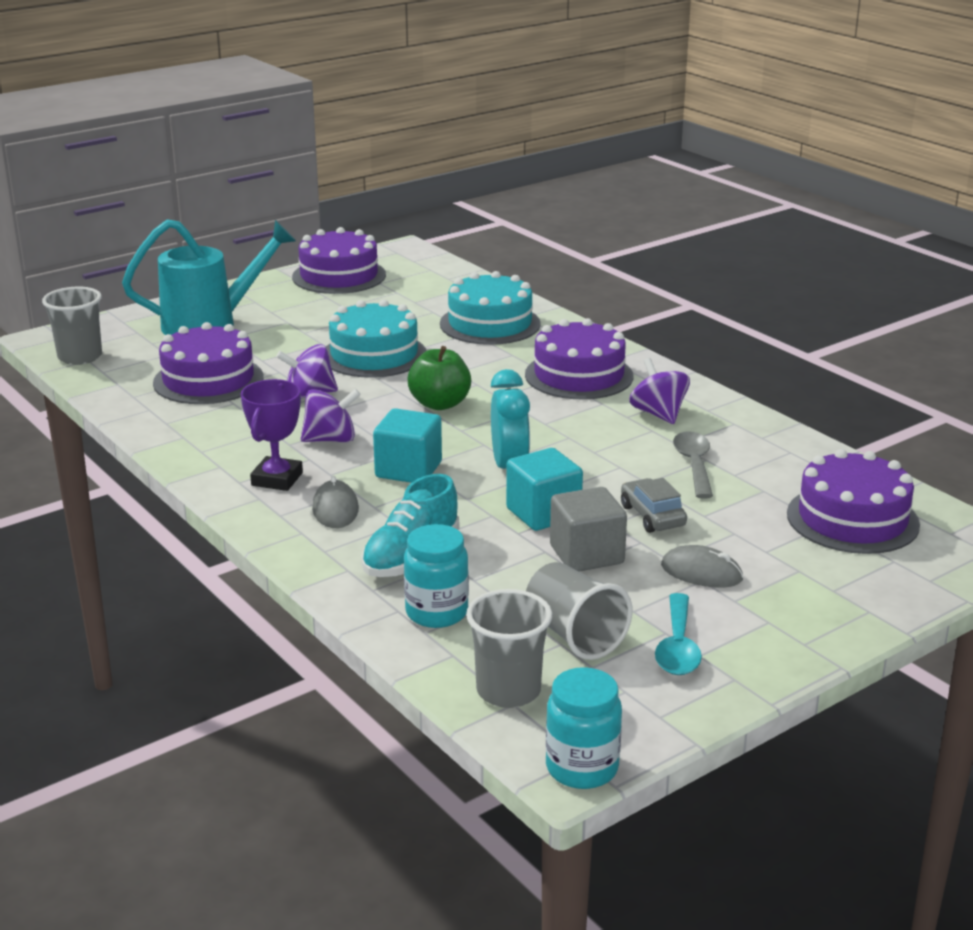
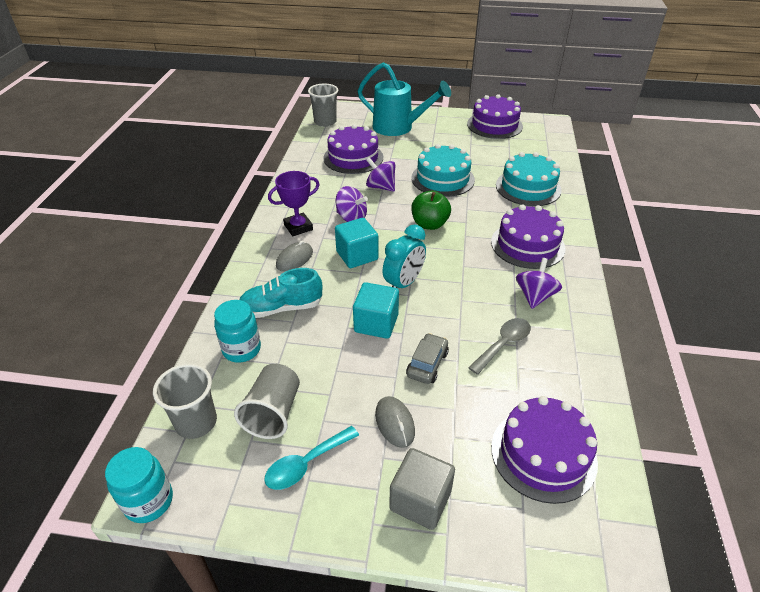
camera: 45 degrees right, 15 degrees up
(586, 555) = (356, 365): grey cube -> grey cube (420, 500)

